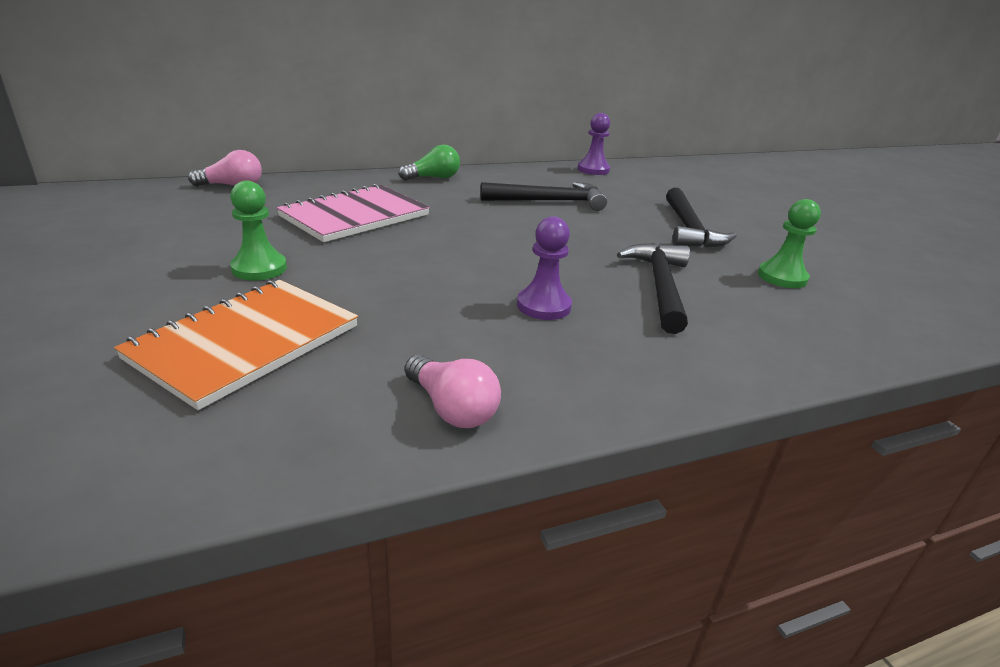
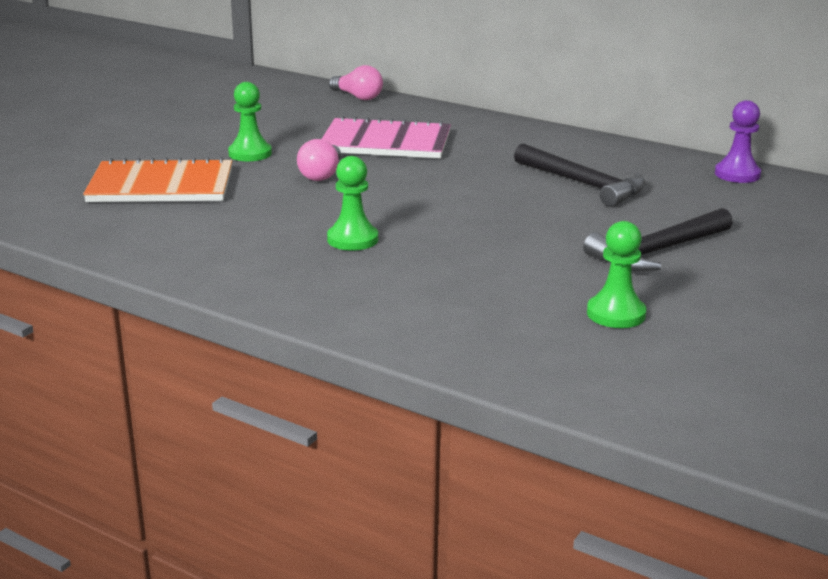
camera: 55 degrees right, 5 degrees down
(433, 178) = (530, 133): green light bulb -> none
(452, 408) = (173, 253): pink light bulb -> pink light bulb (322, 174)
(543, 306) = (352, 239): purple pawn -> green pawn
(660, 286) = (475, 268): black hammer -> none

